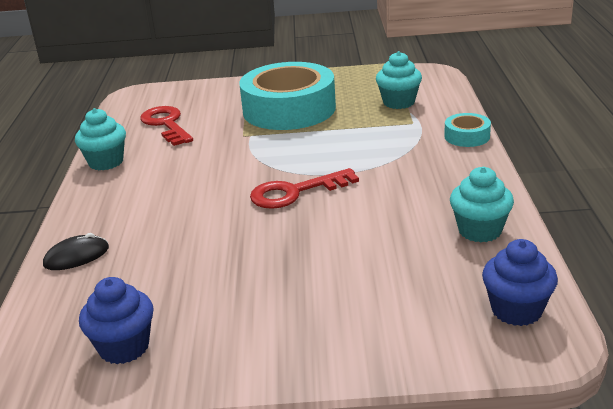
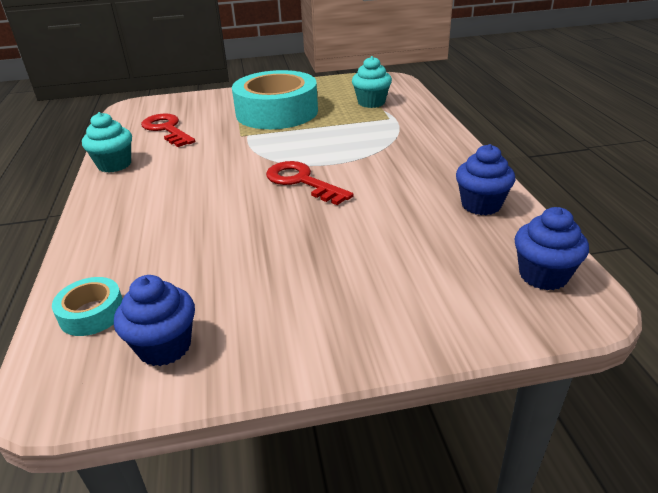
camera: 10 degrees left, 5 degrees up
(76, 256) = (98, 255): black mouse -> none
(295, 192) = (302, 181): red key -> red key turned 75 degrees clockwise
(467, 136) = (439, 127): turquoise tape -> turquoise tape (92, 313)
(479, 230) = (481, 205): turquoise cupcake -> blue cupcake

